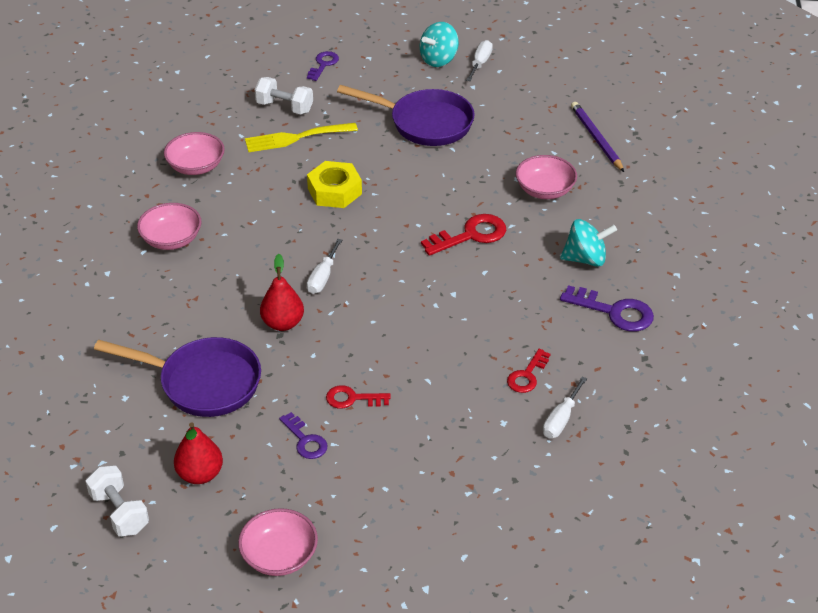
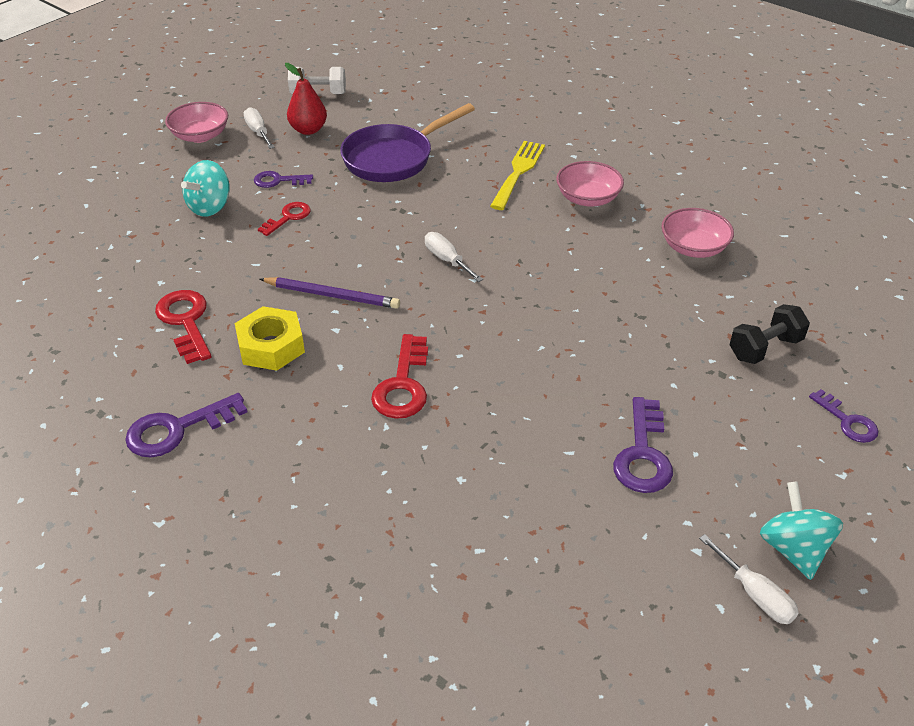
camera: 125 degrees right, 0 degrees up
(283, 323) = (414, 216): red pear -> none
(284, 107) = (765, 348): white dumbbell -> black dumbbell
(295, 138) = (693, 332): yellow fork -> yellow fork (518, 172)
(334, 191) = (571, 321): yellow nut -> yellow nut (271, 346)
(425, 123) = (643, 454): purple pan -> purple key
(527, 375) = (186, 322): red key -> red key, size x1.57
(545, 190) = (415, 493): pink bowl -> none
(561, 419) = (117, 315): white screwdriver -> white screwdriver (258, 132)
(585, 259) = (270, 456): turquoise spinning top -> turquoise spinning top (210, 207)
(596, 138) = (467, 619): purple pencil -> purple pencil (332, 295)

